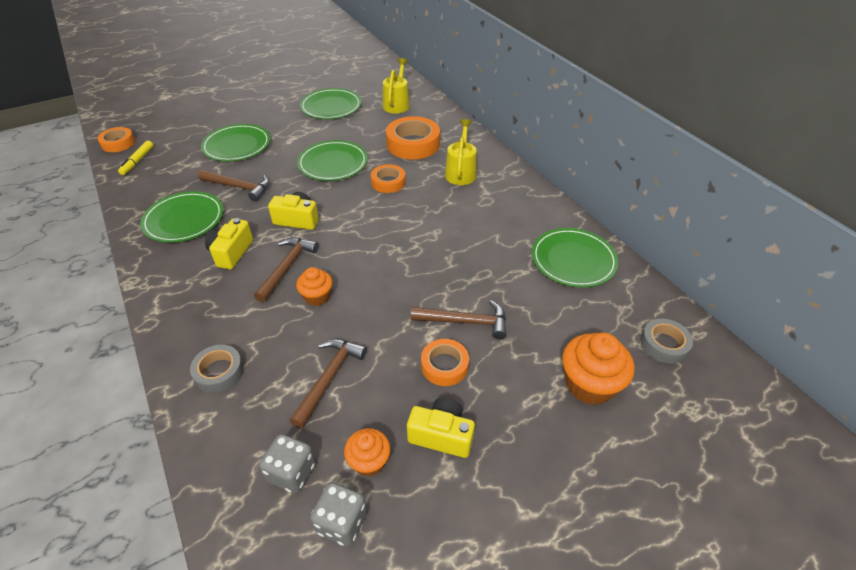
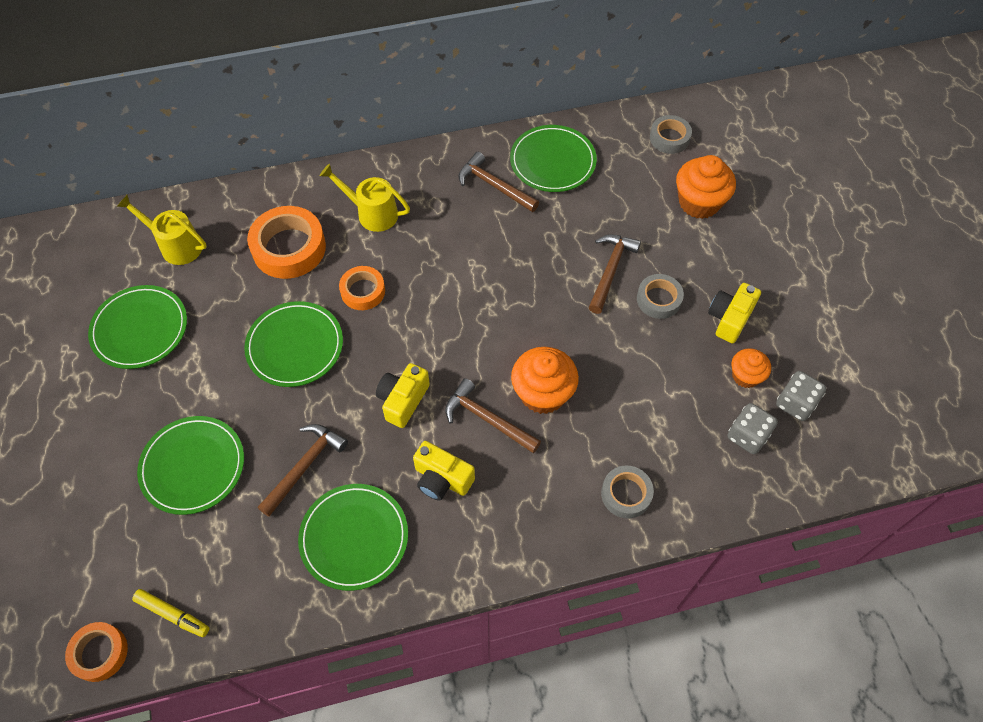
camera: 75 degrees left, 15 degrees up
(317, 296) = (542, 393): orange cupcake -> orange cupcake, size x1.67
(329, 378) = (654, 395): brown hammer -> brown hammer (494, 186)
(444, 366) = (658, 299): orange tape -> grey tape

